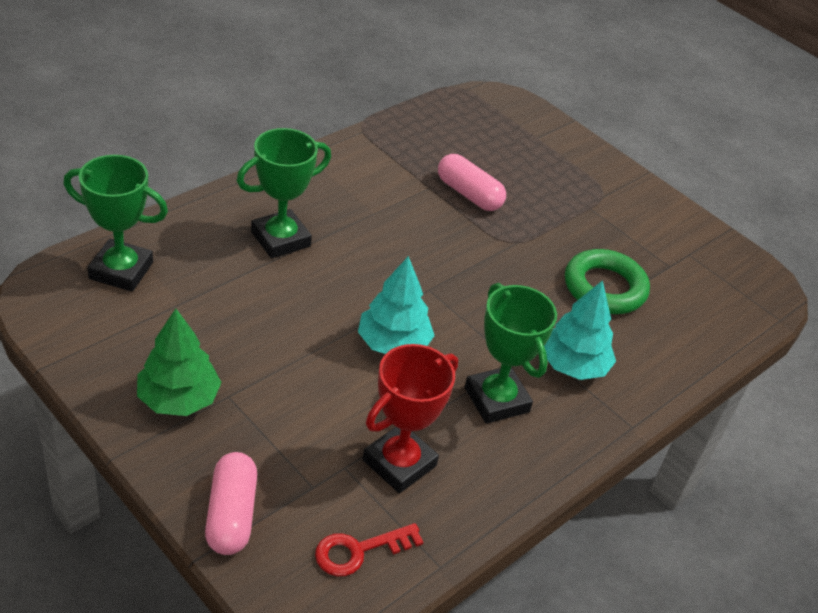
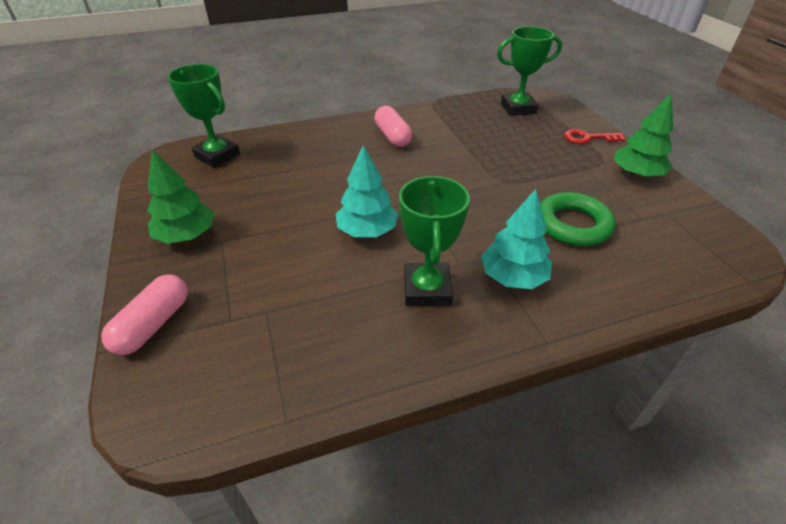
camera: 30 degrees right, 0 degrees up
(280, 239) = (332, 154): green trophy -> green trophy (518, 108)
(359, 551) = (226, 383): red key -> red key (588, 138)
(399, 463) = (311, 319): red trophy -> none
(469, 194) = (488, 147): pink capsule -> pink capsule (392, 136)
(644, 206) = (636, 174): none -> green tree

